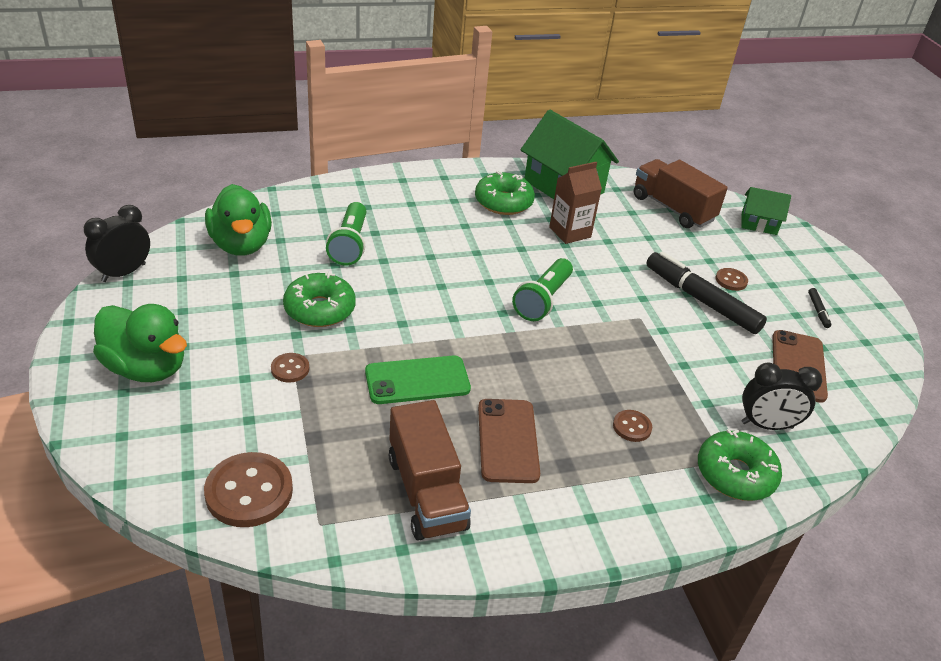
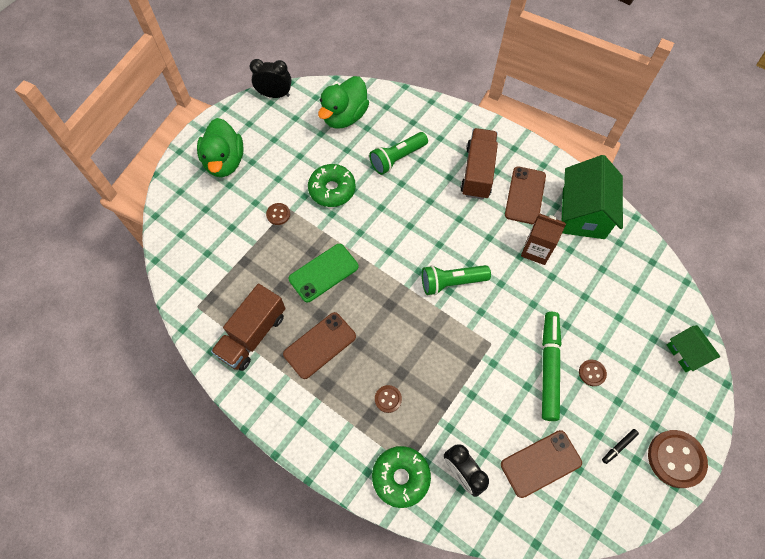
camera: 55 degrees right, 25 degrees up
(249, 492) = (191, 265): brown button -> brown button (676, 459)
(417, 380) = (323, 273): green phone -> green phone turned 75 degrees counterclockwise
(503, 202) = (525, 195): green donut -> brown phone
(672, 208) = (637, 289): brown truck -> brown truck (477, 172)
(701, 300) = (549, 367): black marker -> green marker

